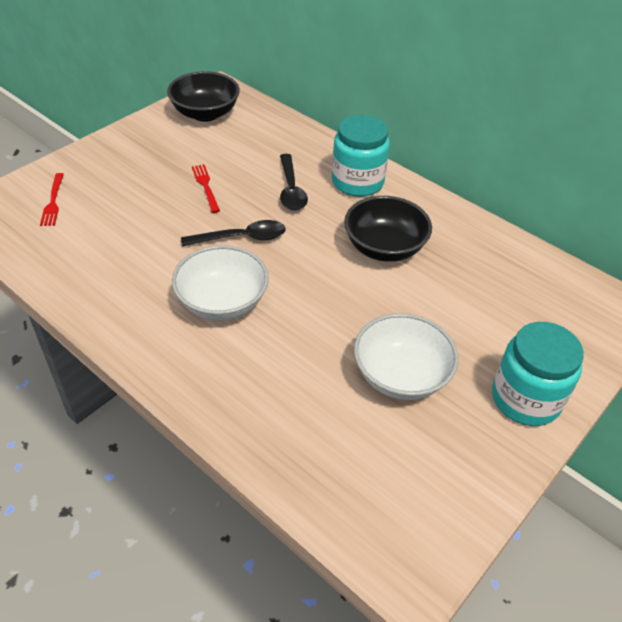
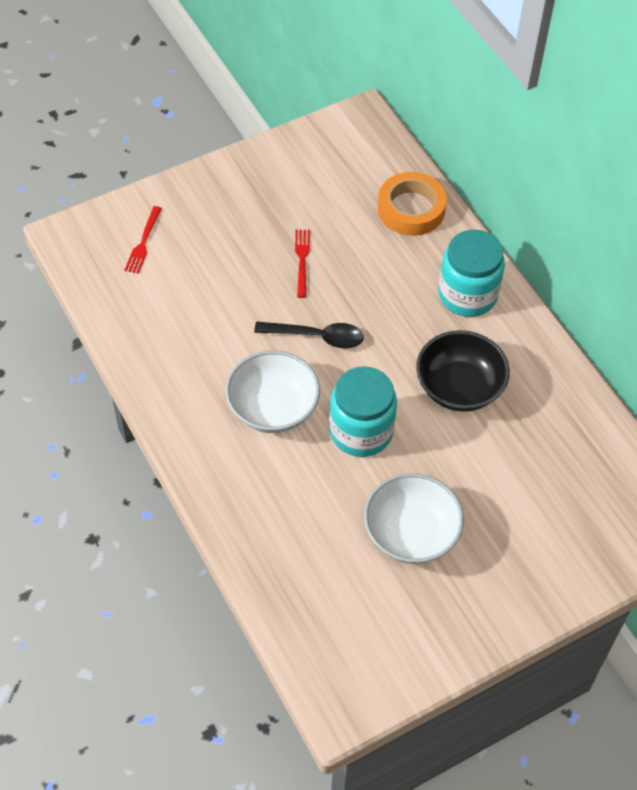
camera: 20 degrees right, 10 degrees up
(205, 113) = (335, 154): black bowl -> none
(283, 136) = (411, 209): none -> orange tape
(291, 190) = (391, 287): black spoon -> none
(525, 399) = (518, 591): turquoise jar -> turquoise jar (361, 431)

